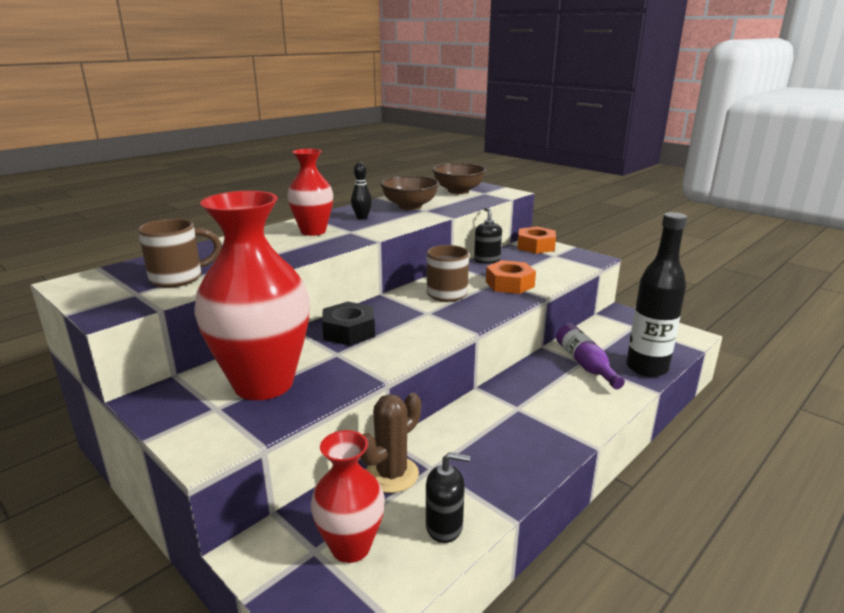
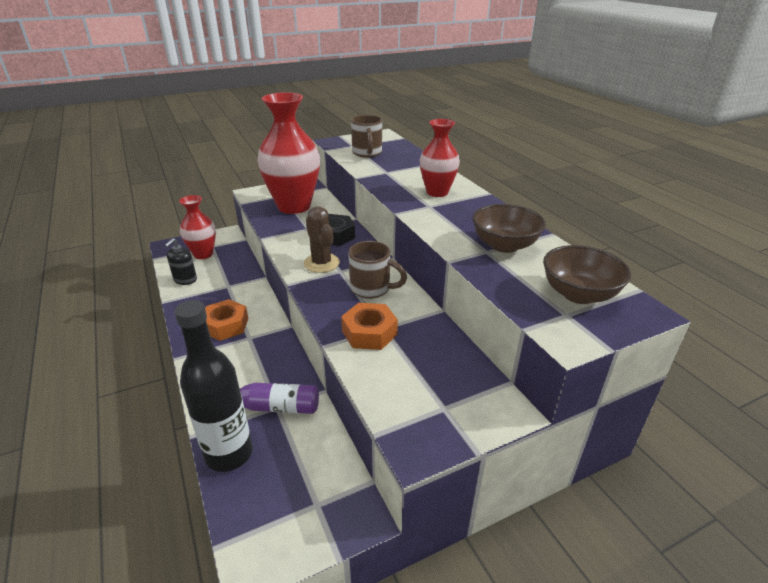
camera: 110 degrees right, 10 degrees up
(362, 218) = (469, 215): black bowling pin -> none
(391, 474) = (236, 272): brown cactus -> brown cactus (321, 263)
(487, 260) = (448, 339): black soap dispenser -> none
(536, 246) = (488, 403): orange nut -> orange nut (225, 325)

